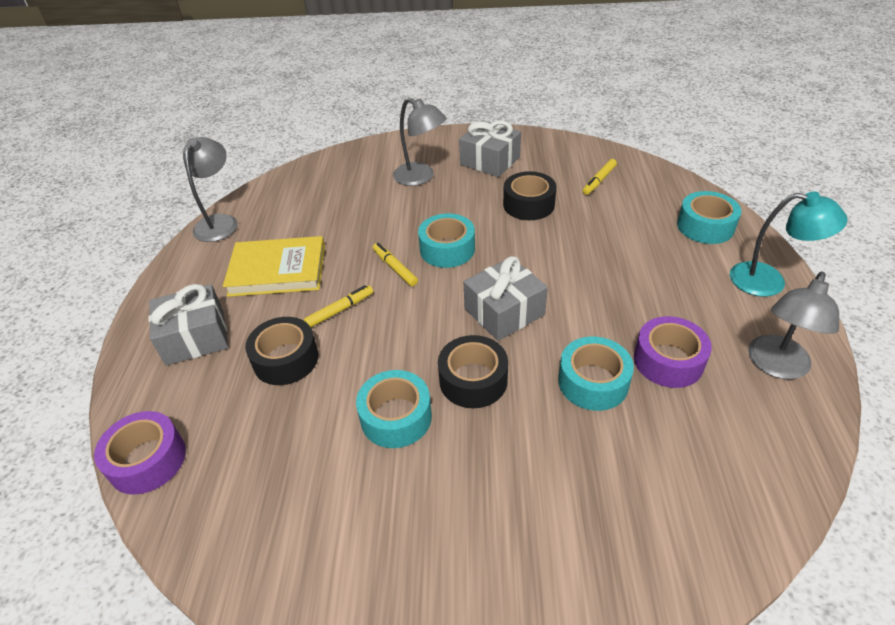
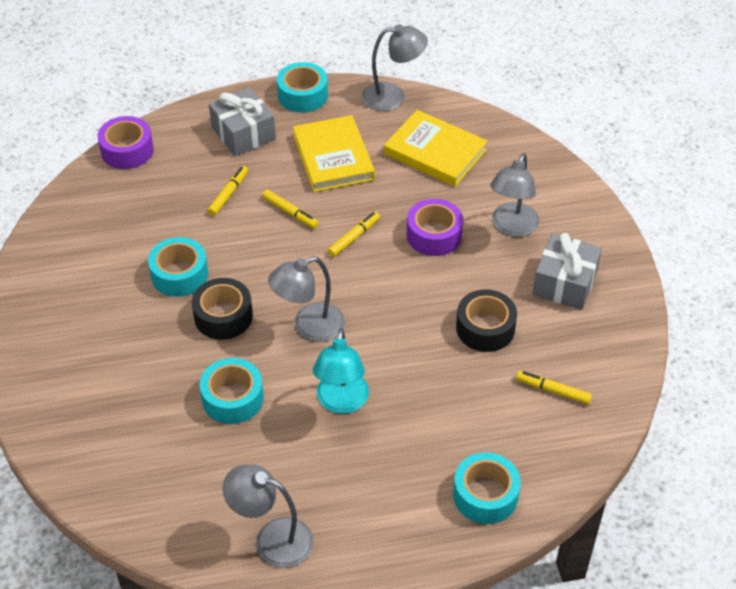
camera: 75 degrees right, 5 degrees up
(286, 359) = (228, 194): black tape -> yellow marker
(310, 206) = (435, 152): none -> yellow book
(447, 249) = (391, 271): turquoise tape -> turquoise tape (302, 95)
(504, 312) = (309, 327): grey gift -> grey lamp
(668, 361) = (266, 453): purple tape -> purple tape (434, 235)
(769, 281) = (398, 548): turquoise lamp -> turquoise lamp (341, 402)

